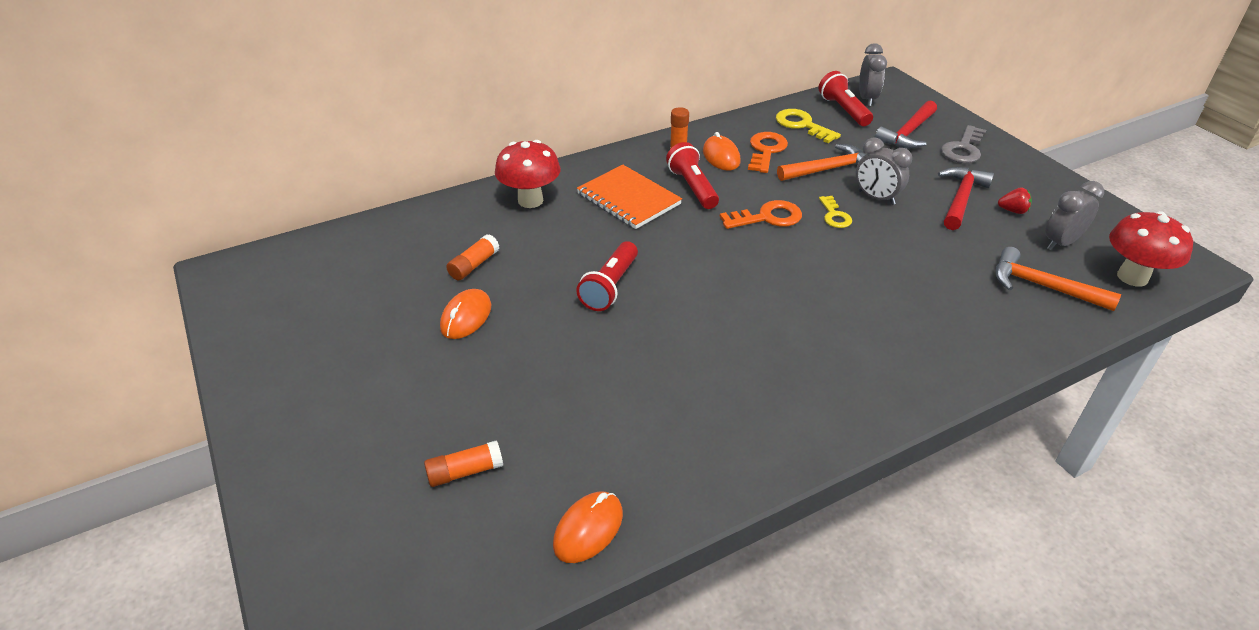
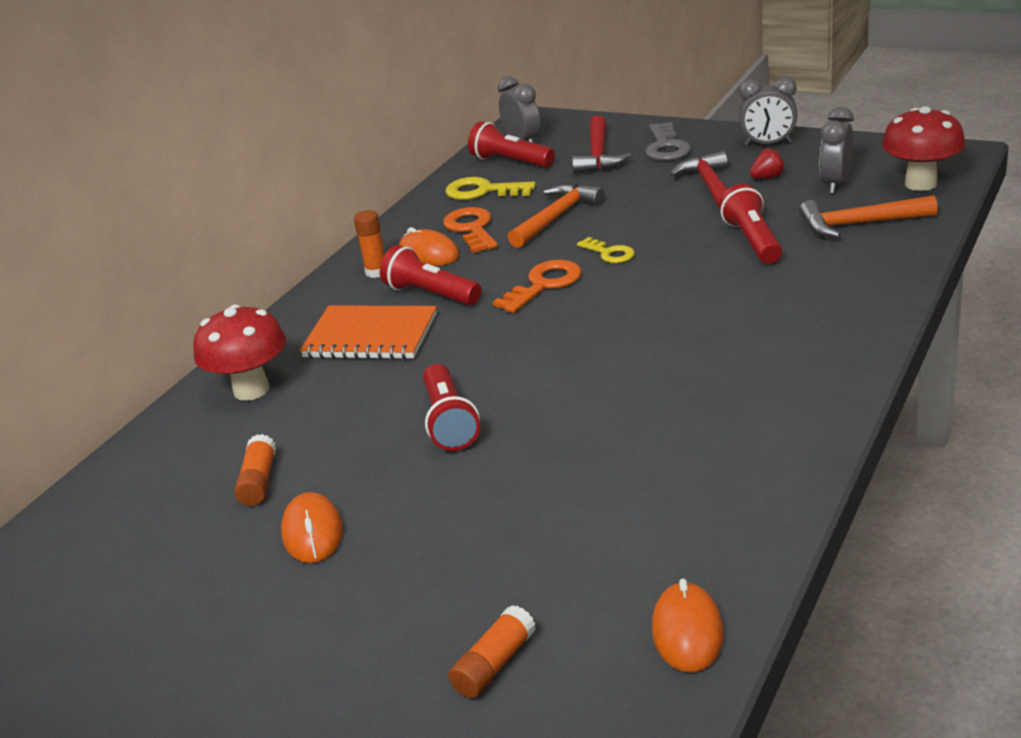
camera: 30 degrees left, 10 degrees down
(876, 198) = (632, 221): grey clock -> grey clock (768, 144)
(945, 258) = (752, 241): none -> red flashlight

